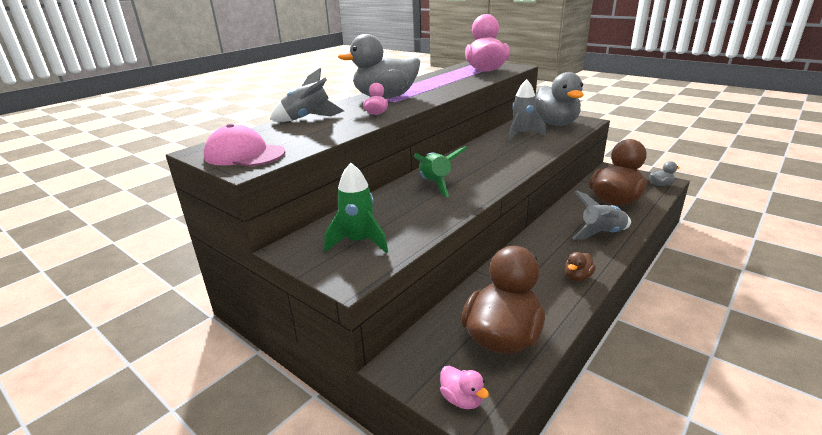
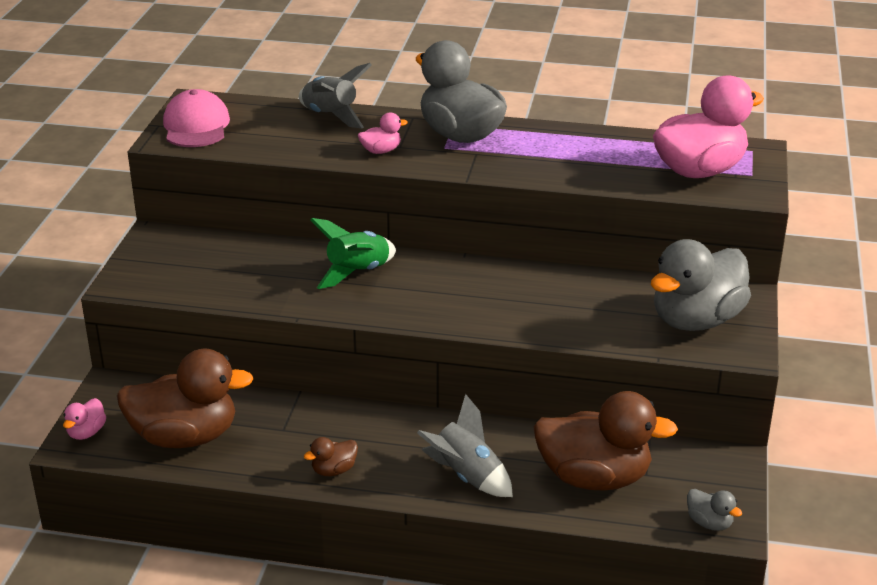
camera: 60 degrees right, 5 degrees up
(359, 242) = (187, 267): green rocket -> none
(522, 135) = (605, 299): grey rocket -> none
(577, 277) = (334, 470): brown duck -> brown duck turned 45 degrees counterclockwise

